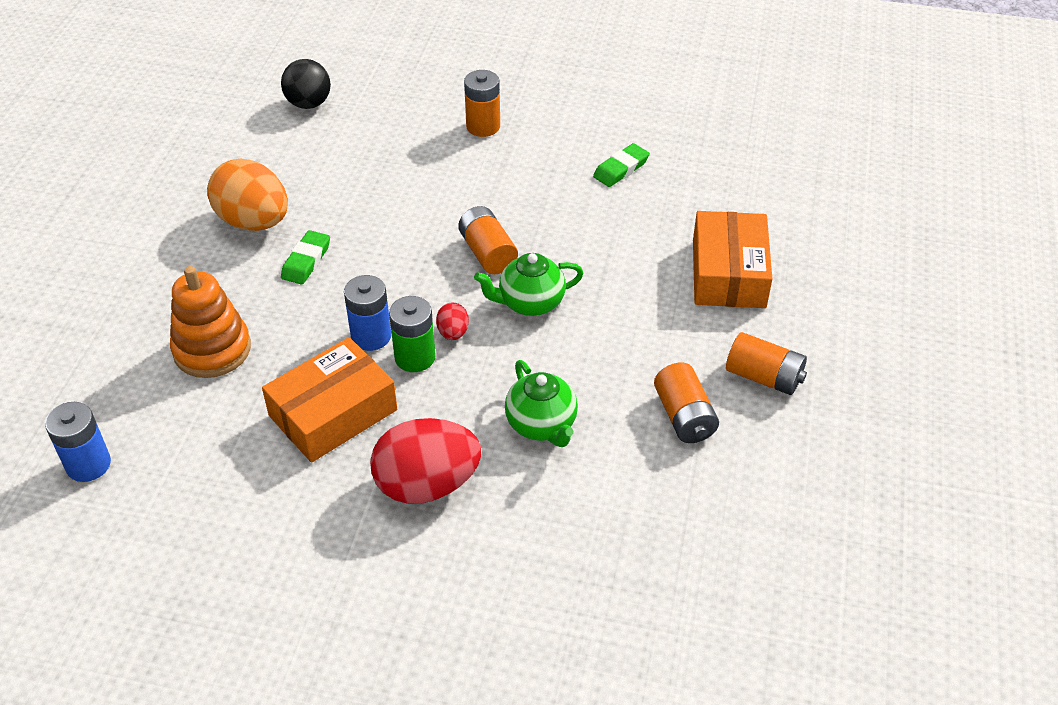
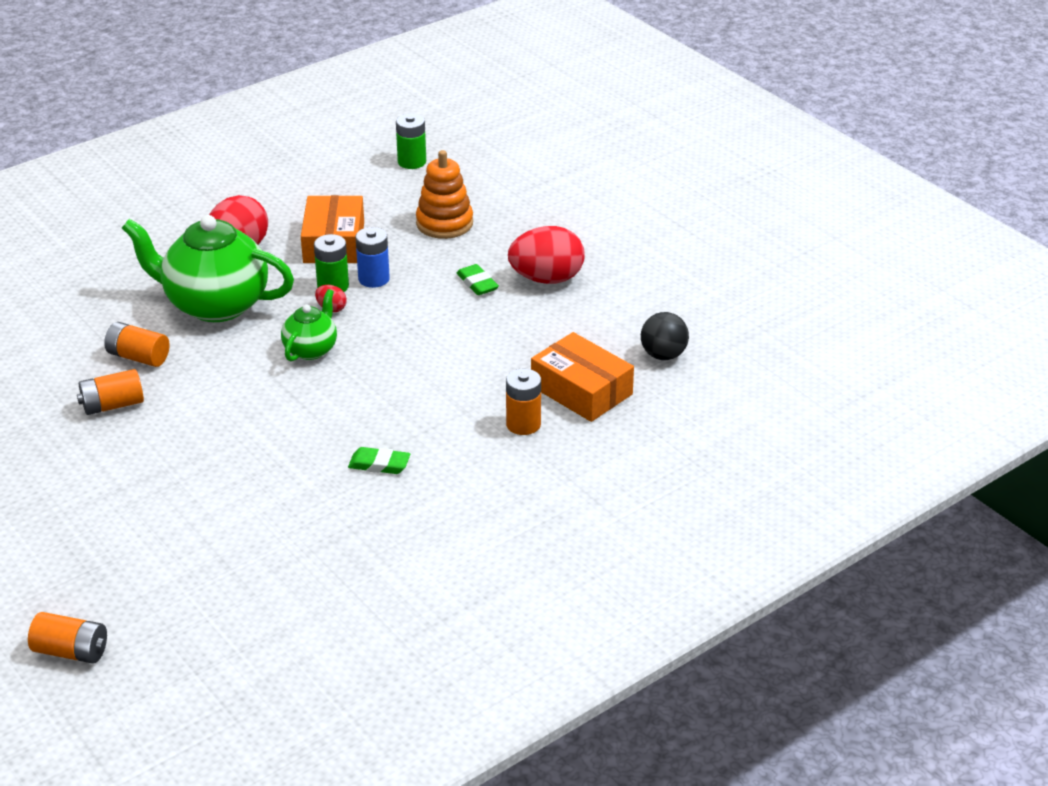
camera: 130 degrees right, 10 degrees down
(88, 464) = (412, 162): blue battery -> green battery
(254, 222) = (546, 279): orange egg -> red egg
(487, 253) = (381, 356): orange battery -> orange battery (71, 651)
(542, 425) = (215, 305): green teapot -> green teapot, size x1.96
(621, 169) = (379, 464): green eraser -> green eraser turned 75 degrees counterclockwise
(728, 273) = (207, 448): orange box -> orange box (581, 390)

